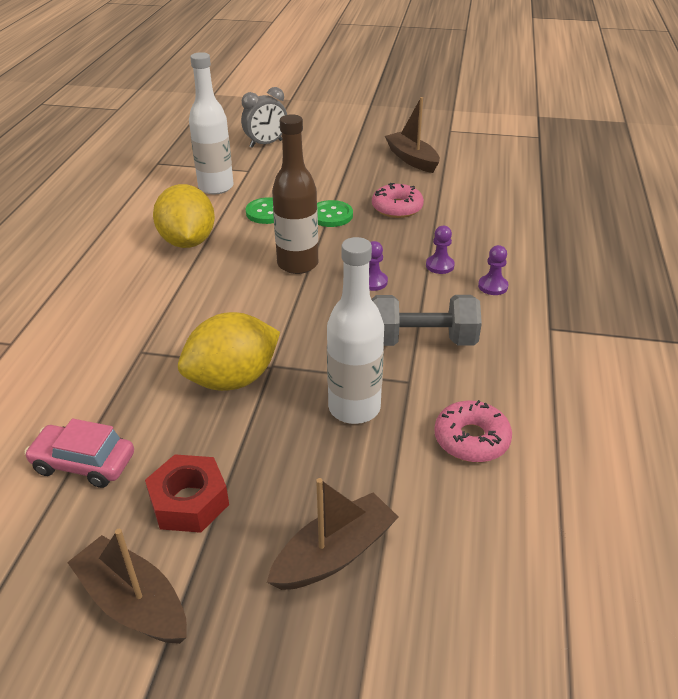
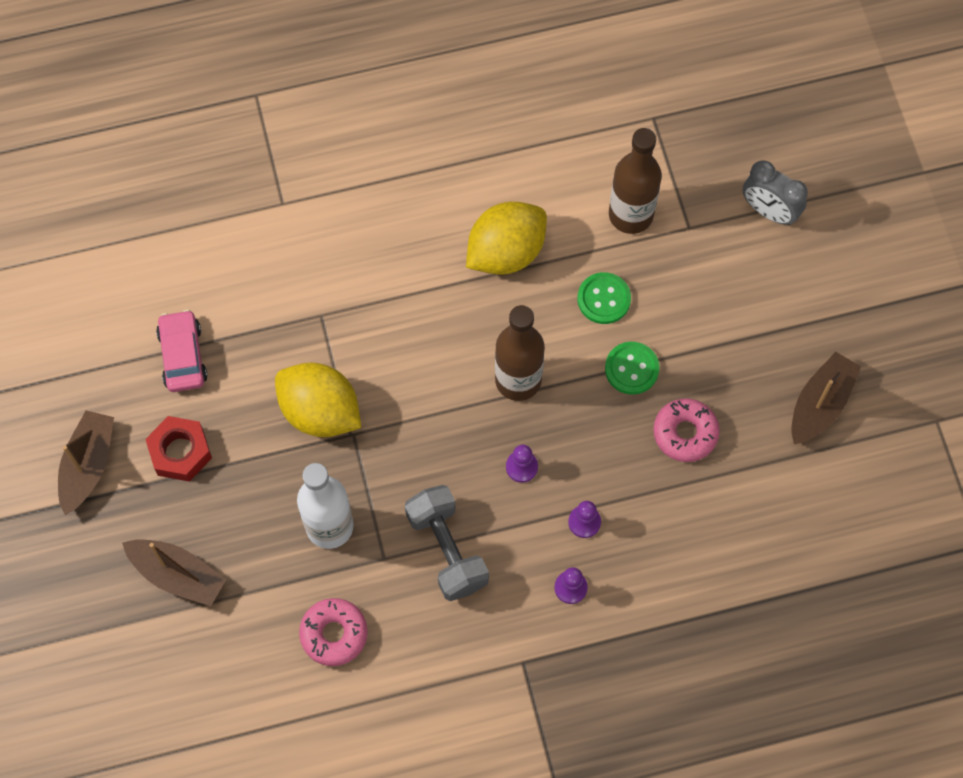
camera: 65 degrees right, 30 degrees up
(216, 187) = (630, 215): white bottle -> brown bottle

